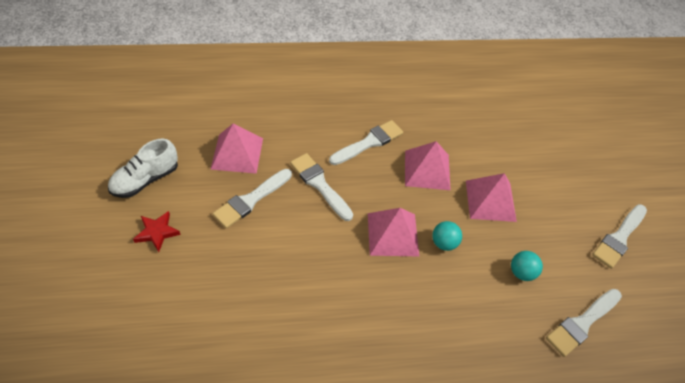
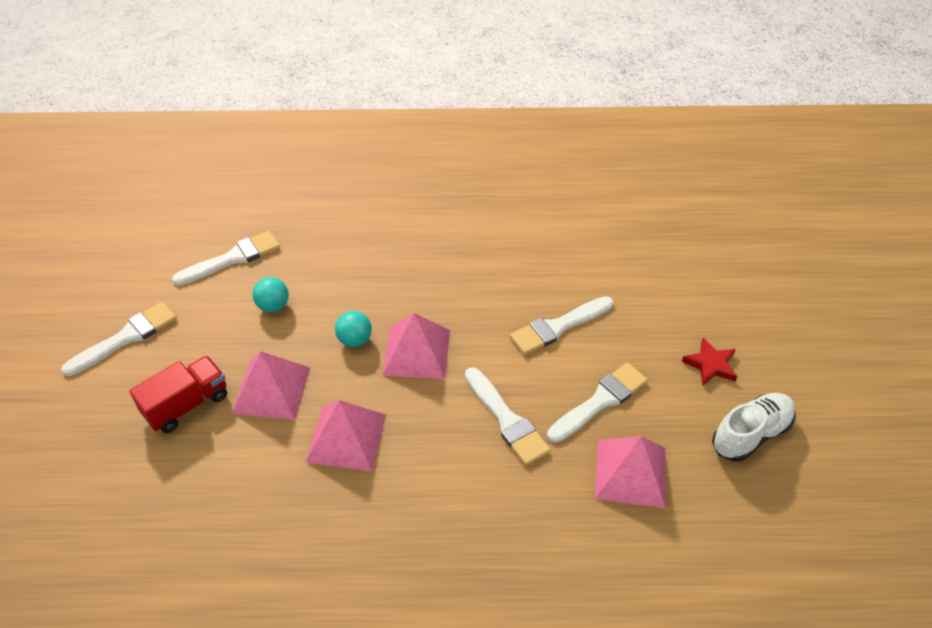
camera: 170 degrees left, 5 degrees down
(369, 142) = (426, 486): white brush -> white brush (558, 327)
(543, 188) = (187, 405): none -> red truck

